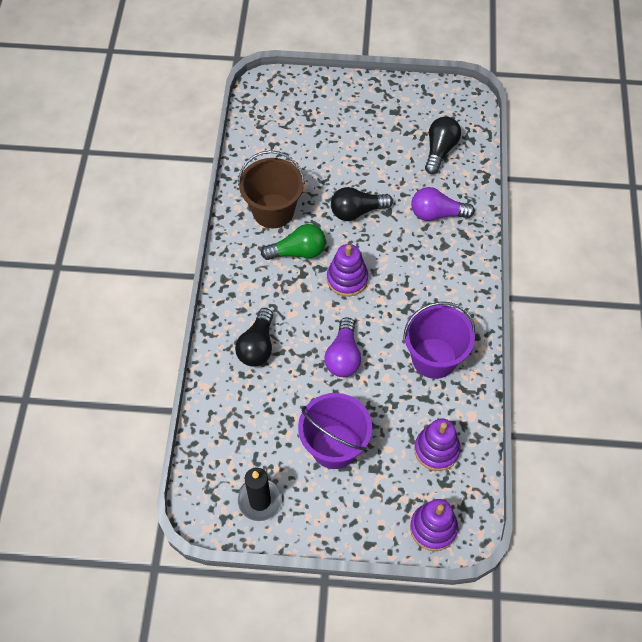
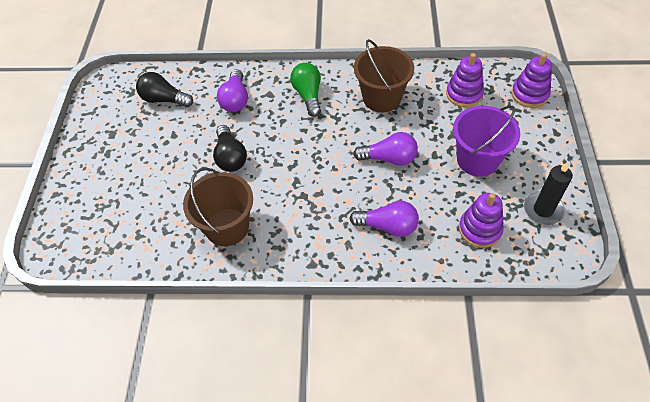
camera: 90 degrees left, 5 degrees down
(257, 346) = (387, 226): black light bulb -> purple light bulb
(298, 252) = (277, 201): green light bulb -> green light bulb (308, 95)
(347, 279) = (307, 160): purple stacking toy -> purple stacking toy (480, 229)
(434, 358) = (382, 98): purple bucket -> brown bucket

